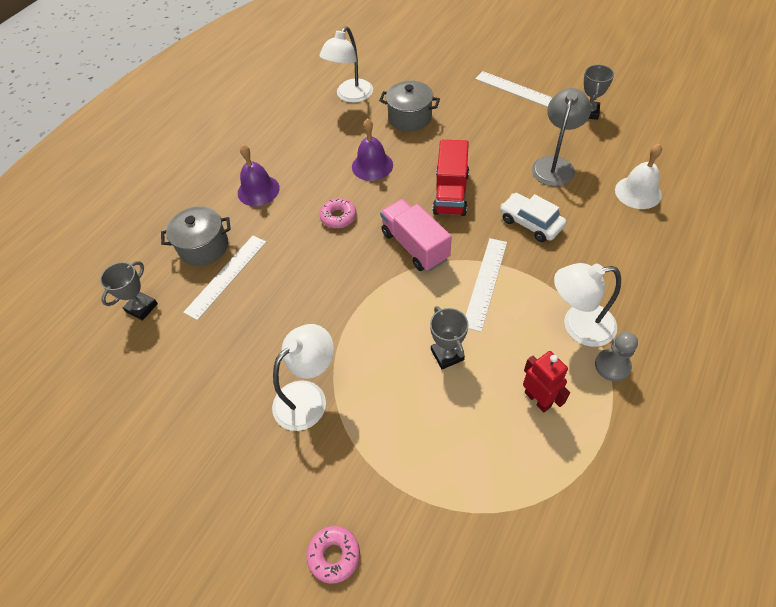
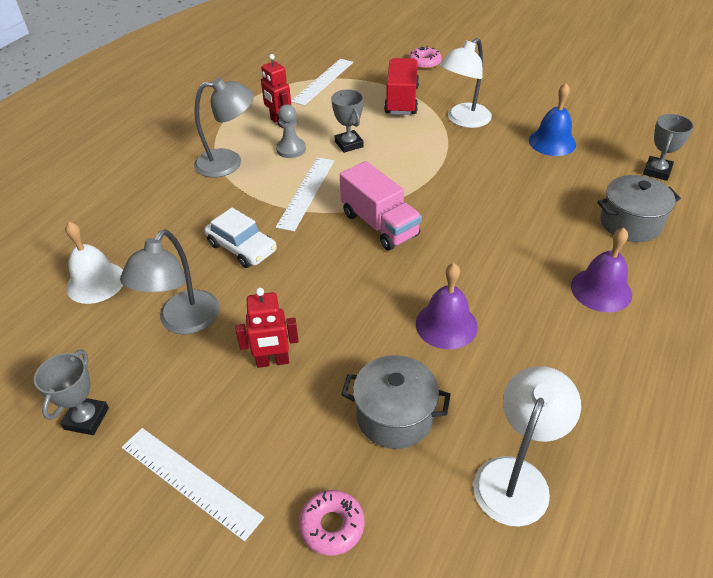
camera: 175 degrees right, 10 degrees down
(221, 353) = (552, 142): none -> blue bell
(226, 276) = (584, 196): white ruler -> white ruler (323, 81)
(338, 217) = (477, 255): pink donut -> pink donut (332, 526)
(451, 193) = (334, 283): red truck -> red truck (401, 100)
(485, 142) = (272, 361): none -> red robot
(578, 326) = (228, 163): white lamp -> grey lamp
(612, 366) = (212, 140): grey pawn -> grey pawn (291, 149)

